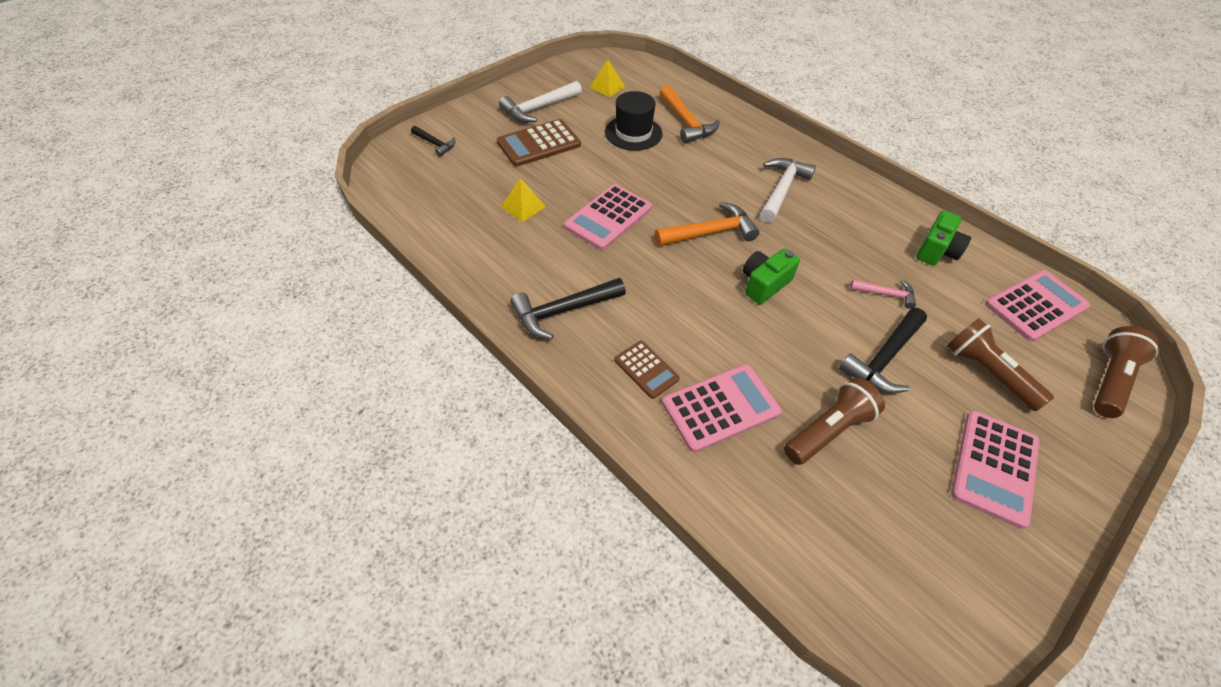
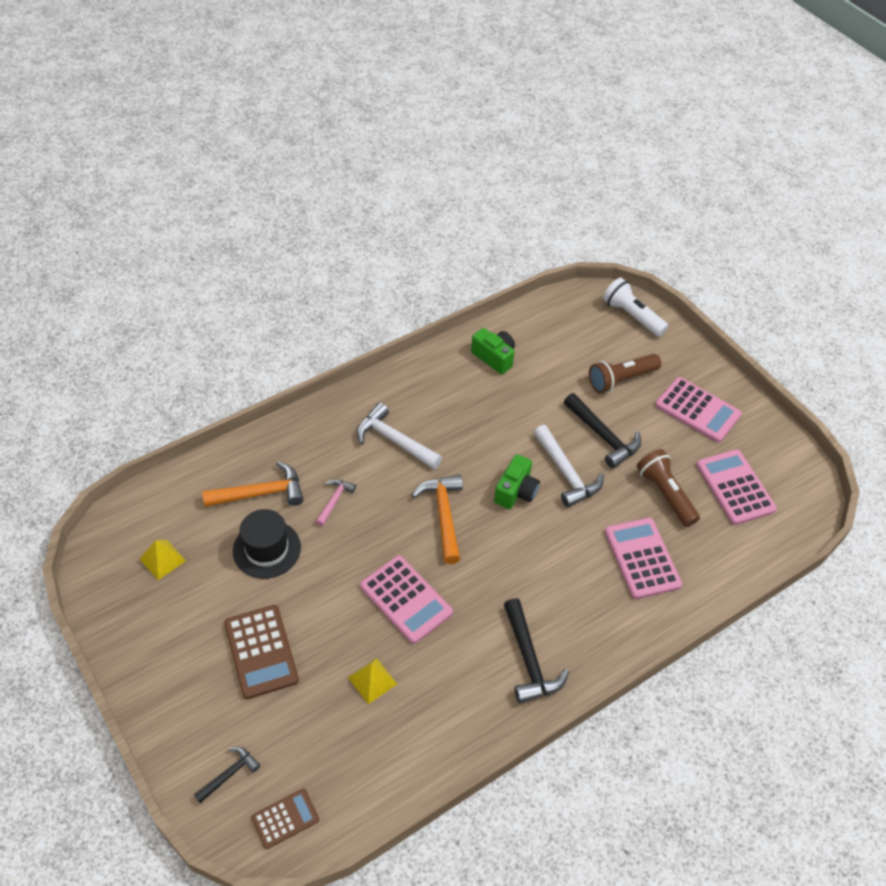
camera: 80 degrees left, 0 degrees up
(538, 108) = (186, 644): white hammer -> white hammer (566, 473)
(646, 369) = (601, 603): brown calculator -> brown calculator (285, 819)
(764, 284) = (516, 491): green camera -> green camera turned 120 degrees counterclockwise
(886, 294) = (538, 410): pink hammer -> pink hammer (334, 501)
(1035, 306) = (561, 323): pink calculator -> pink calculator (735, 487)
(1109, 380) = (632, 316): brown flashlight -> white flashlight

